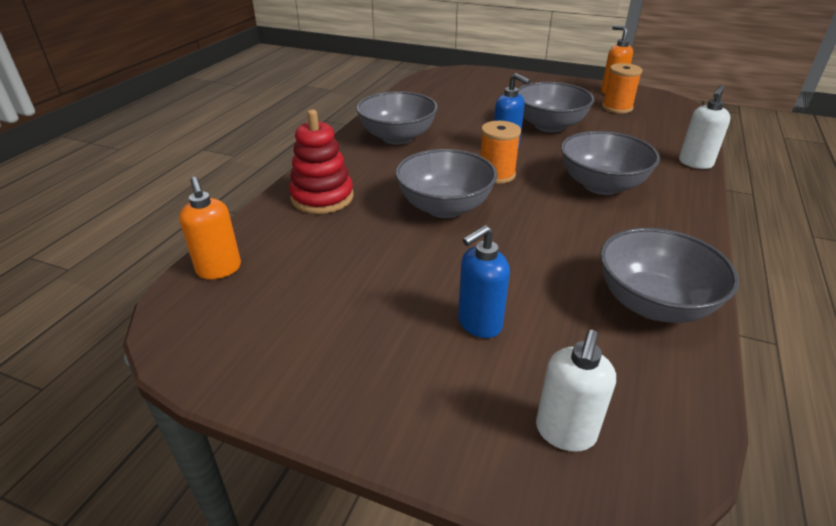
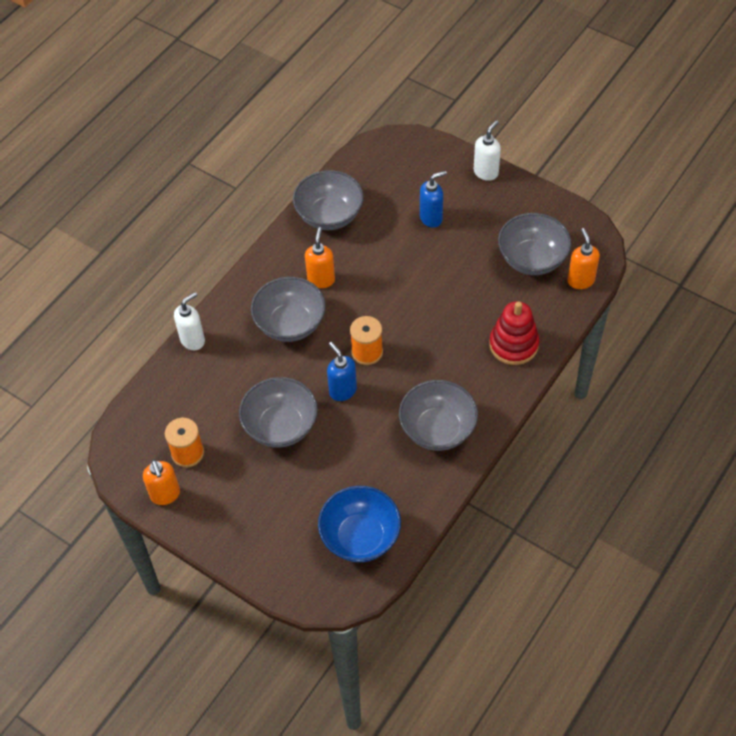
camera: 165 degrees left, 20 degrees up
(443, 90) = (360, 537): none -> blue bowl
(445, 207) = (422, 317): grey bowl -> grey bowl (532, 259)
(565, 432) = (413, 161): white soap dispenser -> white soap dispenser (486, 172)
(599, 226) = (321, 279): none -> orange soap dispenser

